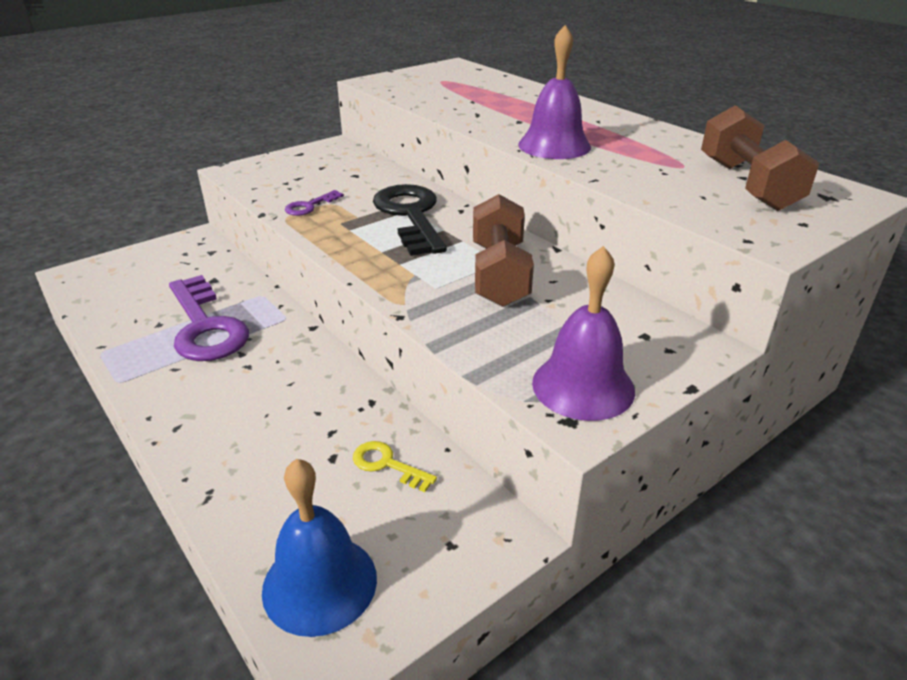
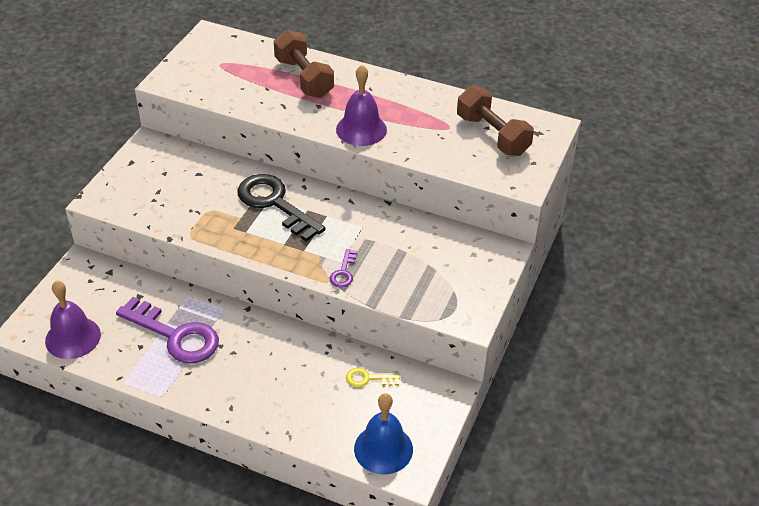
camera: 30 degrees left, 10 degrees up
(309, 206) = (196, 218): purple key -> purple key (343, 272)
(499, 274) = (369, 237): brown dumbbell -> brown dumbbell (304, 78)
(583, 386) = (461, 299): purple bell -> purple bell (73, 337)

